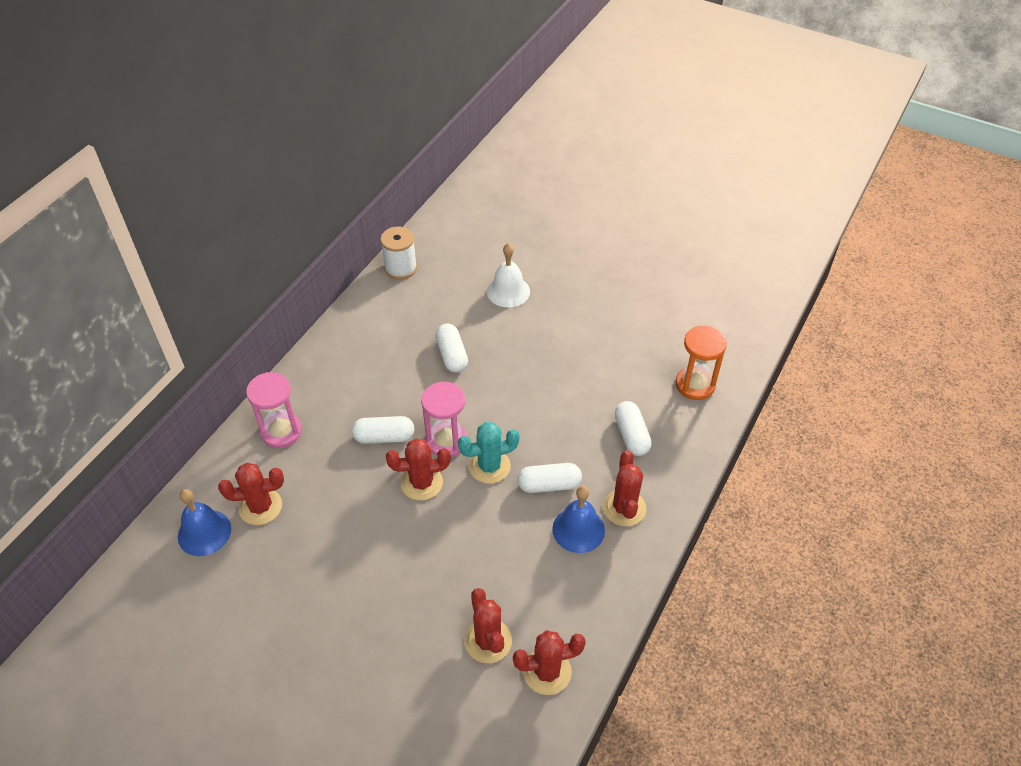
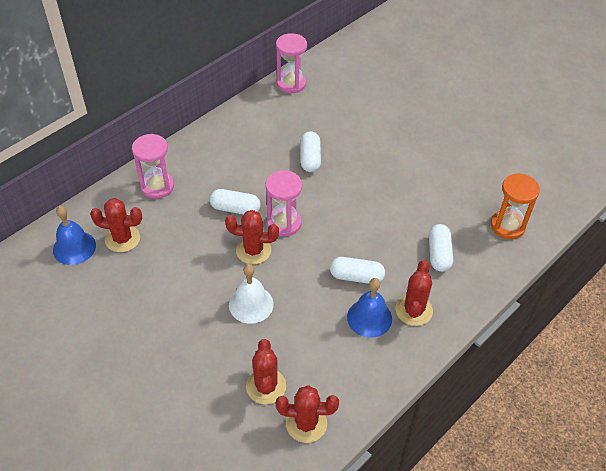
camera: 15 degrees right, 0 degrees up
(400, 268) = (291, 84): white spool -> pink hourglass
(489, 466) = (312, 251): turquoise cactus -> none
(508, 291) = (372, 119): white bell -> white bell (251, 304)

